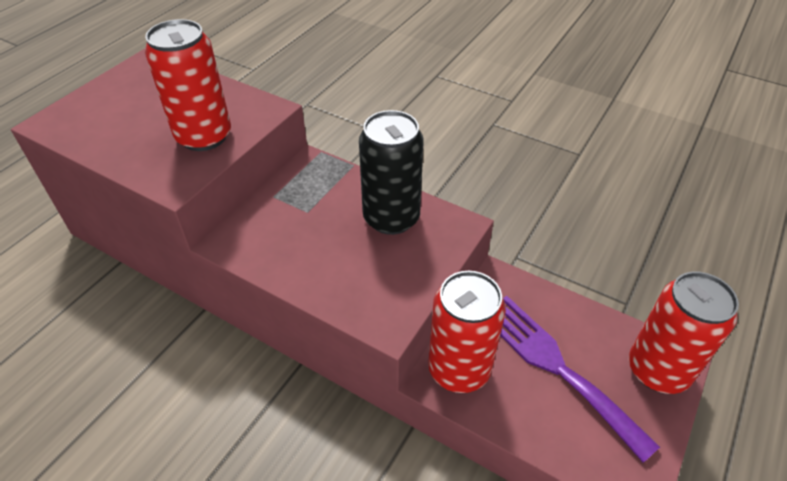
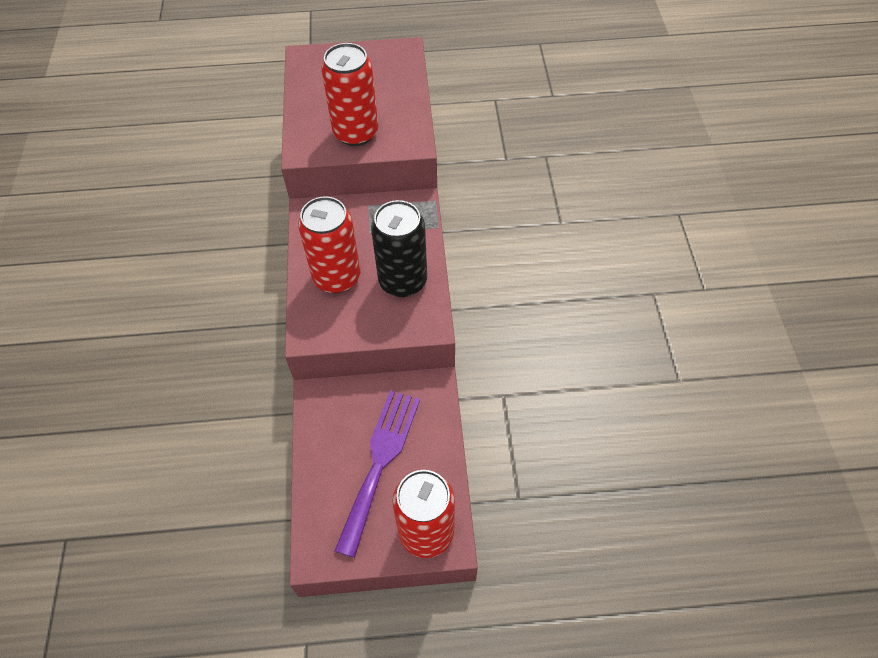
camera: 55 degrees right, 10 degrees up
(459, 369) = (334, 404): red can -> red can (337, 277)

